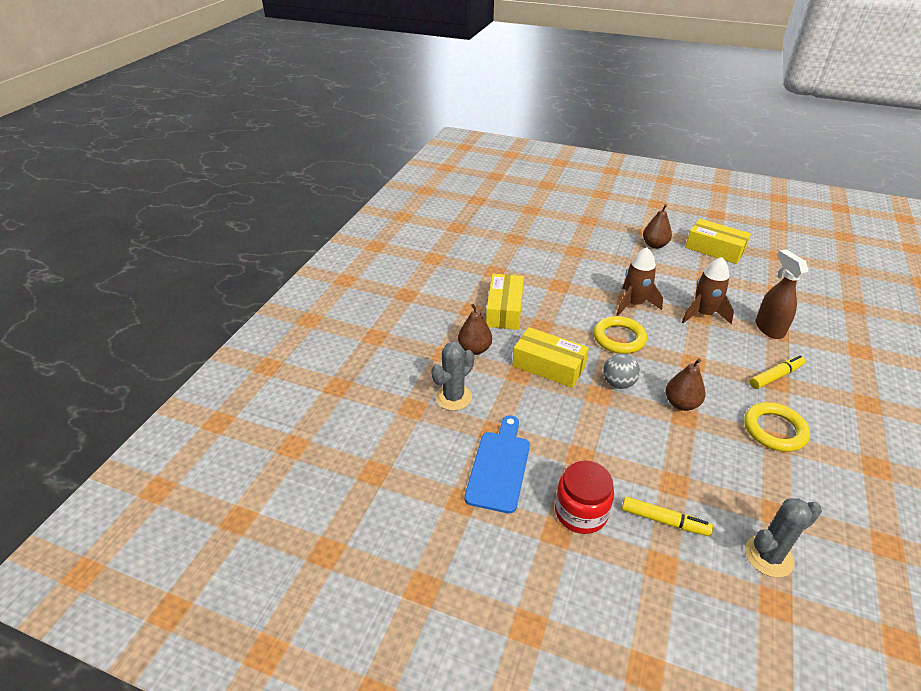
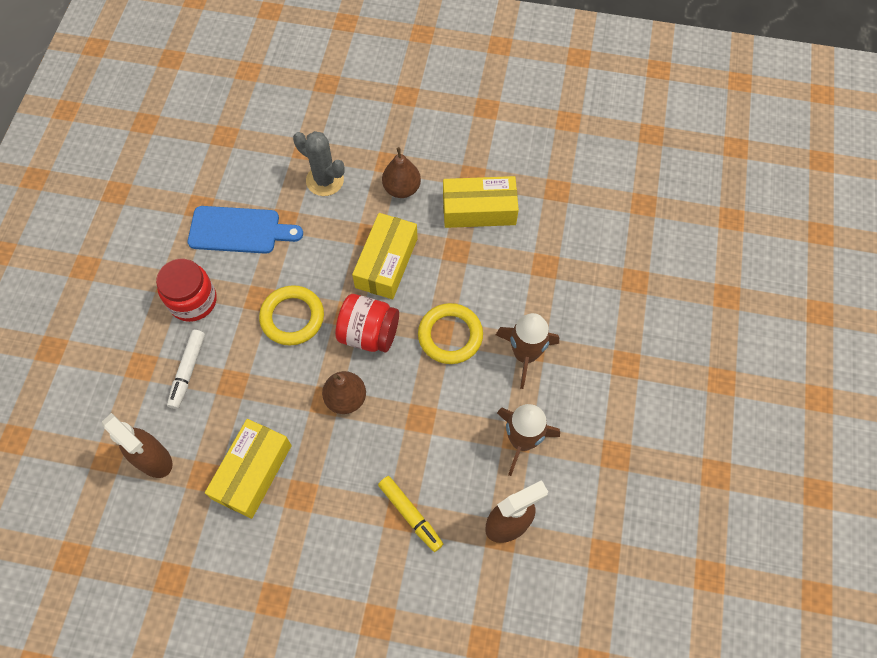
camera: 80 degrees right, 25 degrees up
(618, 383) = (369, 334): grey ball -> red jar
(654, 245) = (683, 388): brown pear -> none
(664, 521) = (188, 371): yellow marker -> white marker
(714, 249) = (698, 476): yellow box -> yellow box (252, 472)
(768, 556) = (154, 460): grey cactus -> brown spray bottle
(774, 430) = (317, 496): yellow ring -> yellow ring (292, 317)

